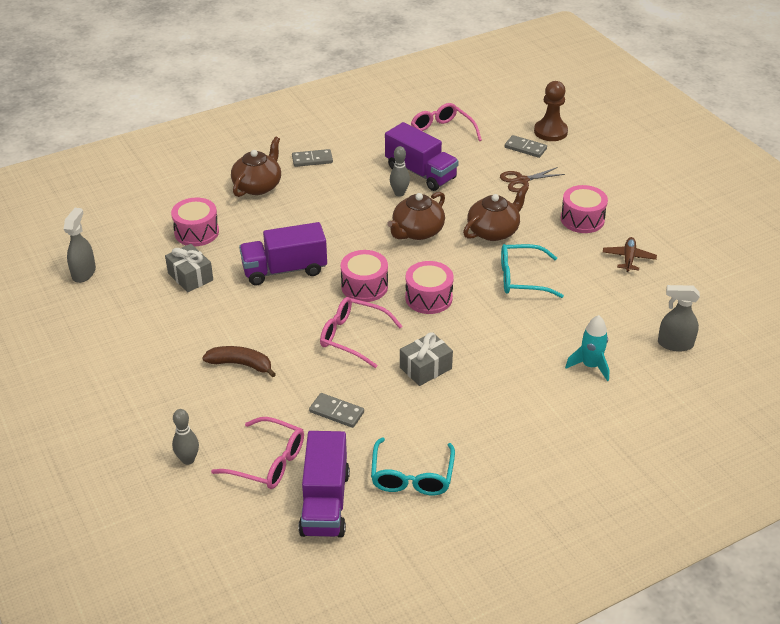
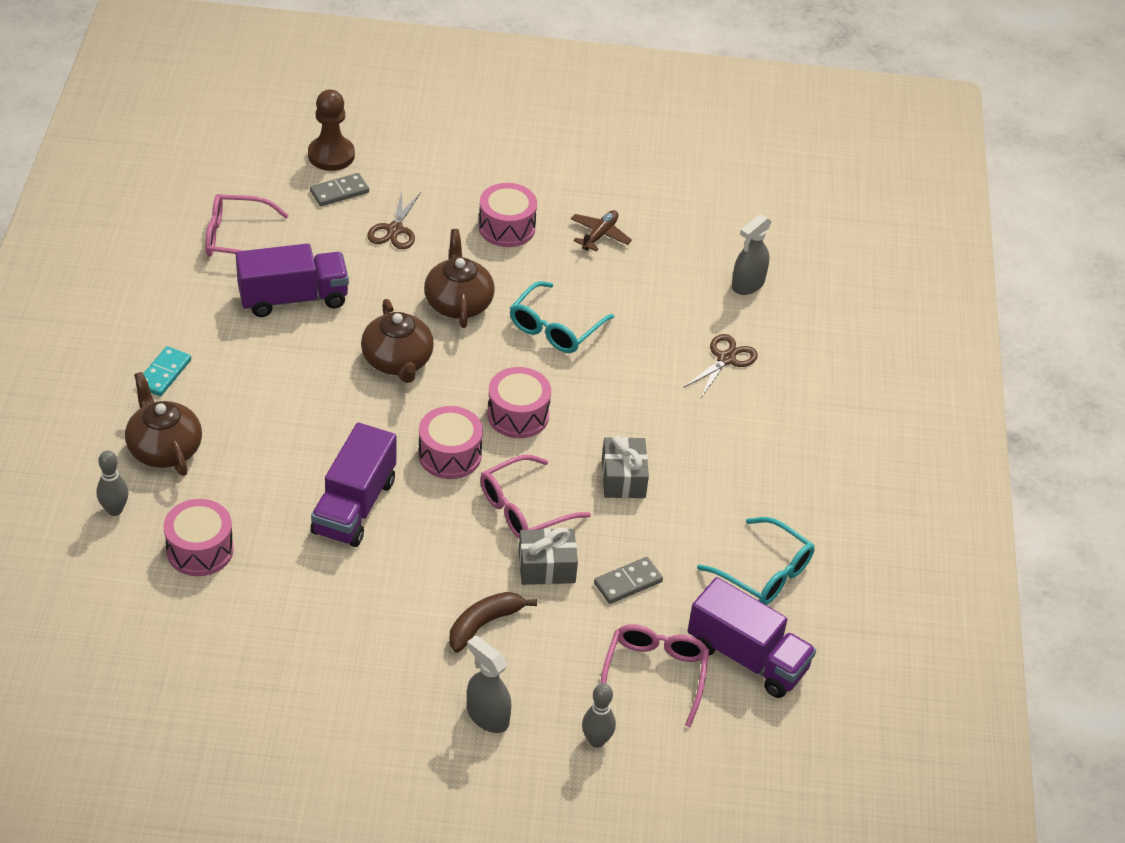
camera: 60 degrees left, 5 degrees up
(84, 273) = (172, 696): grey spray bottle -> grey spray bottle (487, 716)
(190, 277) = (283, 596): grey gift -> grey gift (546, 567)
(268, 462) = (655, 674): pink glasses -> pink glasses turned 45 degrees counterclockwise
(312, 160) = (163, 373): grey domino -> turquoise domino
(399, 193) = (313, 336): grey bowling pin -> grey bowling pin (114, 510)
(590, 366) = (726, 359): turquoise rocket -> brown scissors
(628, 258) = (600, 235): brown plane -> brown plane turned 75 degrees clockwise

